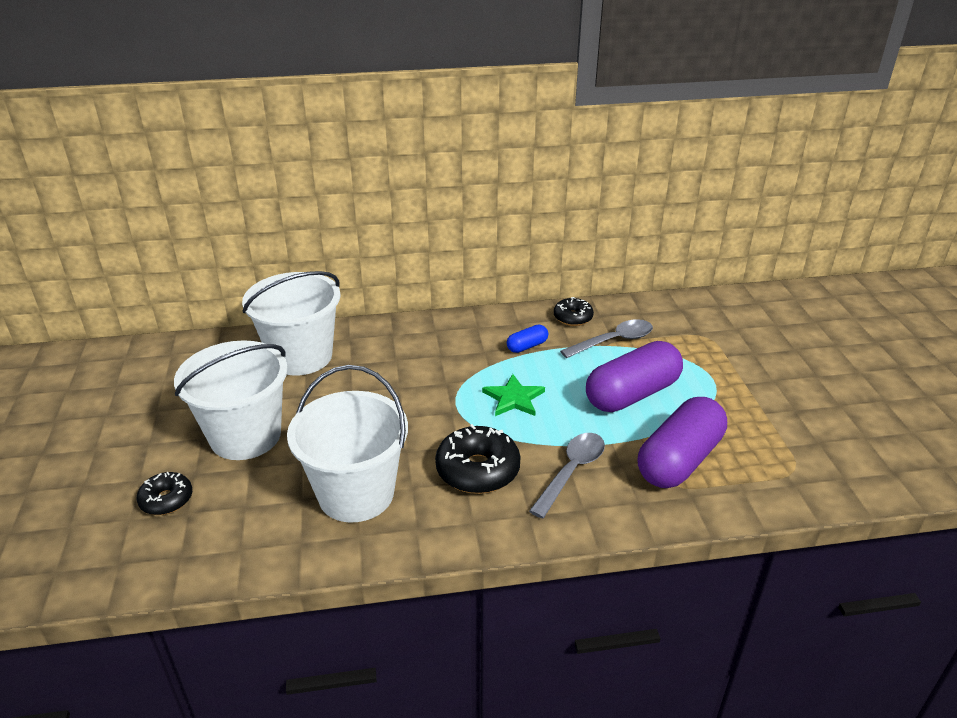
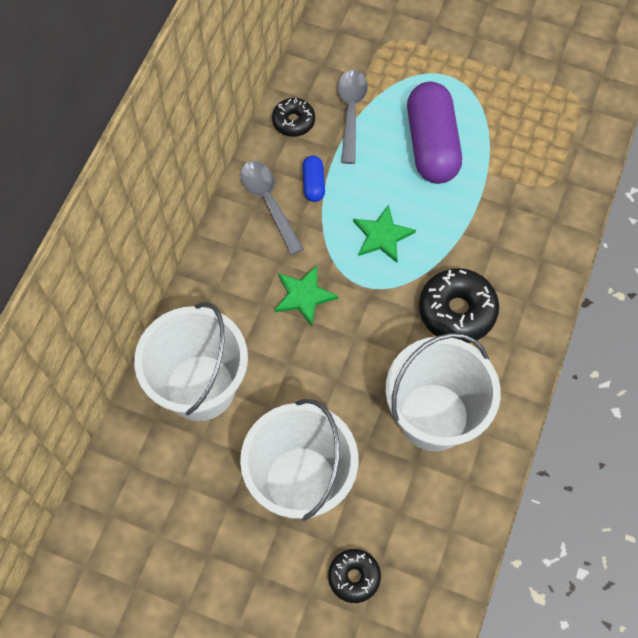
camera: 60 degrees left, 30 degrees up
(420, 377) = (304, 296): none -> green star
(571, 472) = (497, 245): grey spoon -> grey spoon (269, 203)
(679, 460) = (526, 164): purple capsule -> none

